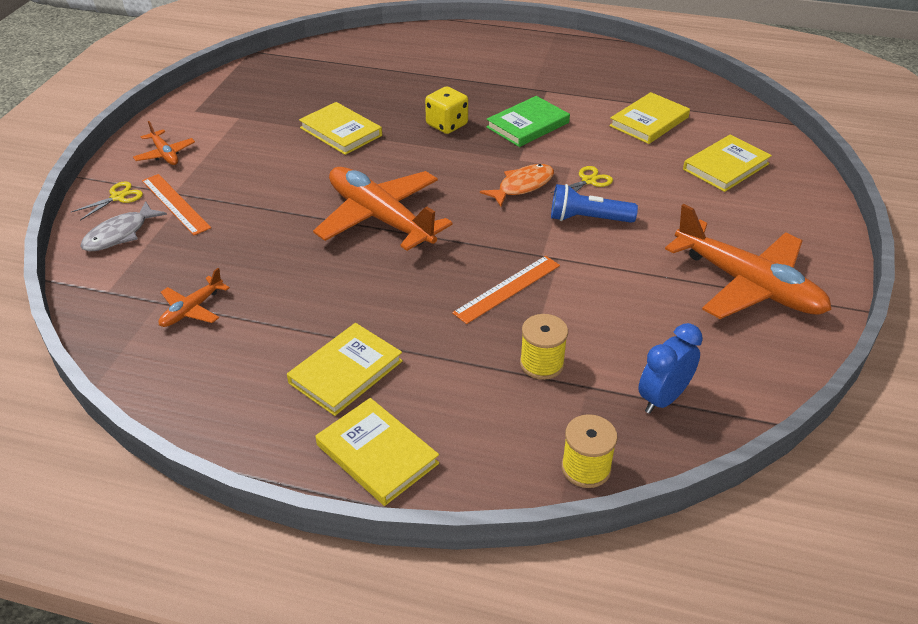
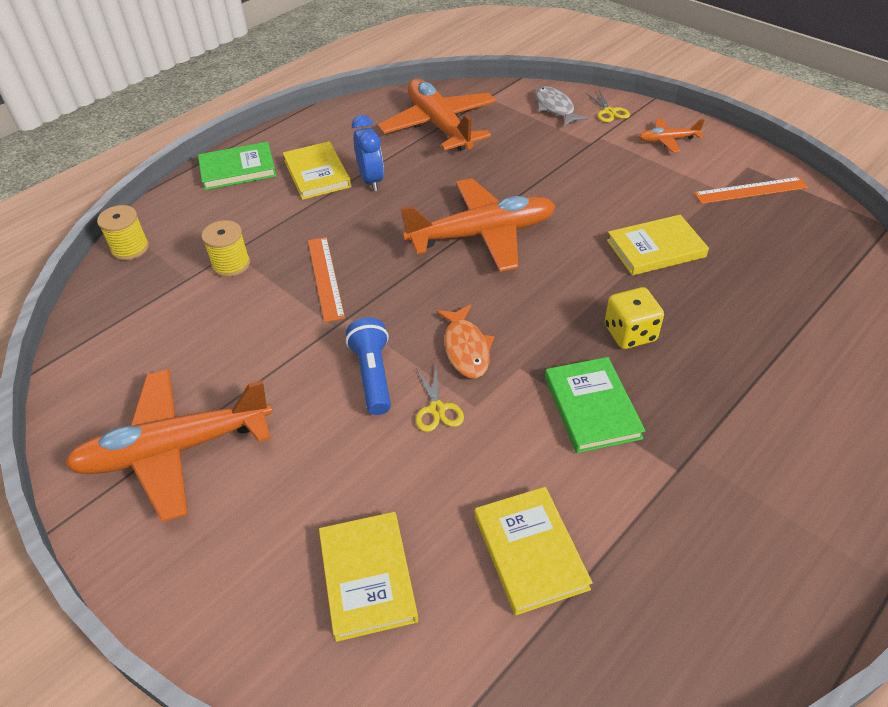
camera: 120 degrees right, 5 degrees up
(175, 204) = (581, 135): orange ruler -> orange ruler (751, 190)
(192, 309) = (439, 125): orange plane -> orange plane, size x2.16
(377, 454) = (238, 169): yellow book -> green book
(588, 219) = (373, 375): blue flashlight -> blue flashlight turned 45 degrees counterclockwise
(663, 398) = (133, 313): blue clock -> blue clock (371, 180)

